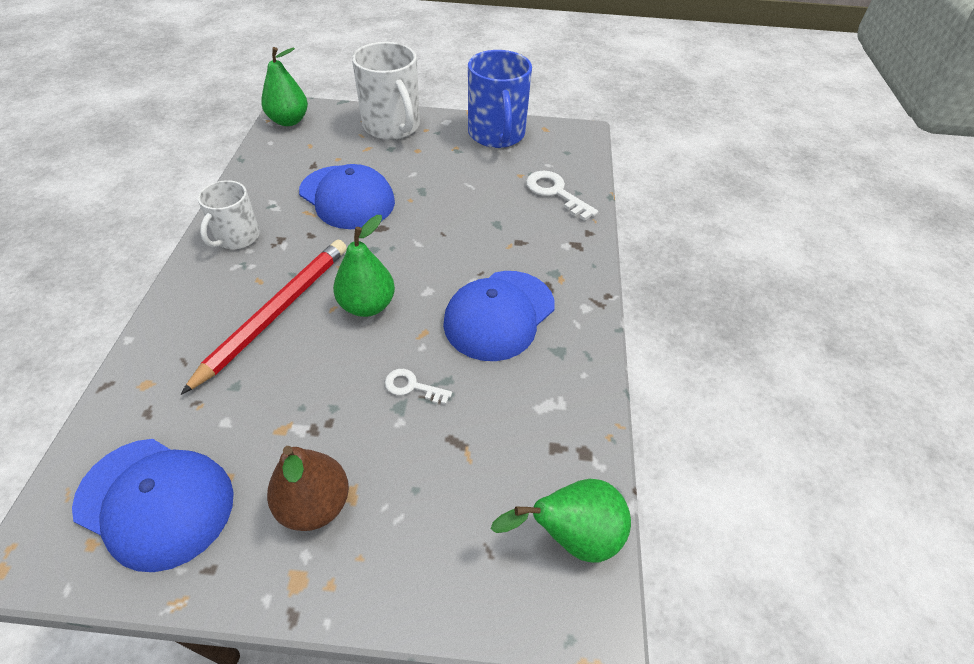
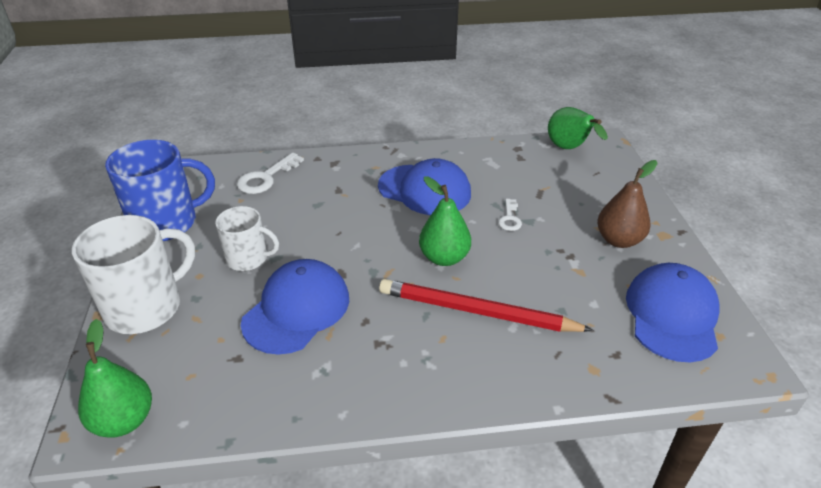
camera: 100 degrees left, 10 degrees down
(237, 237) = (386, 380): white mug -> white mug (248, 258)

